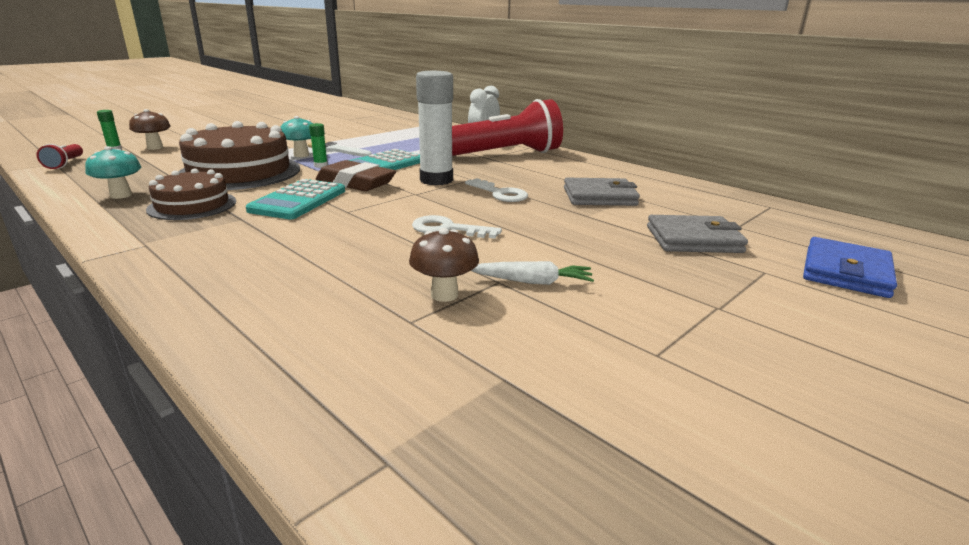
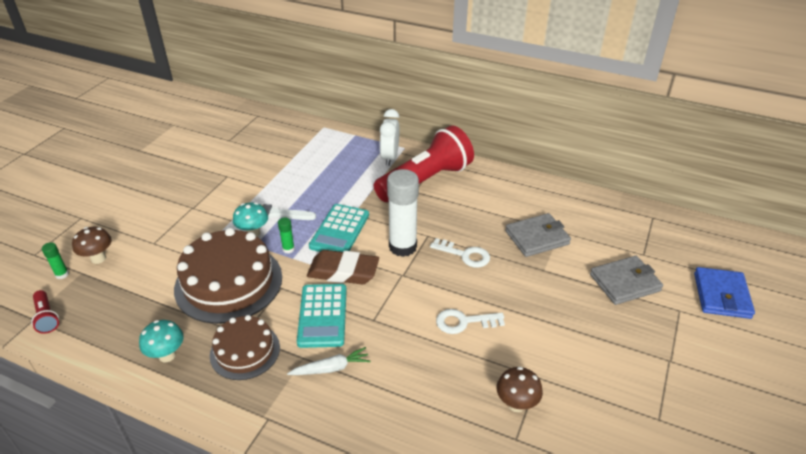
camera: 20 degrees left, 15 degrees up
(532, 282) = (557, 370): white carrot -> white carrot (331, 368)

